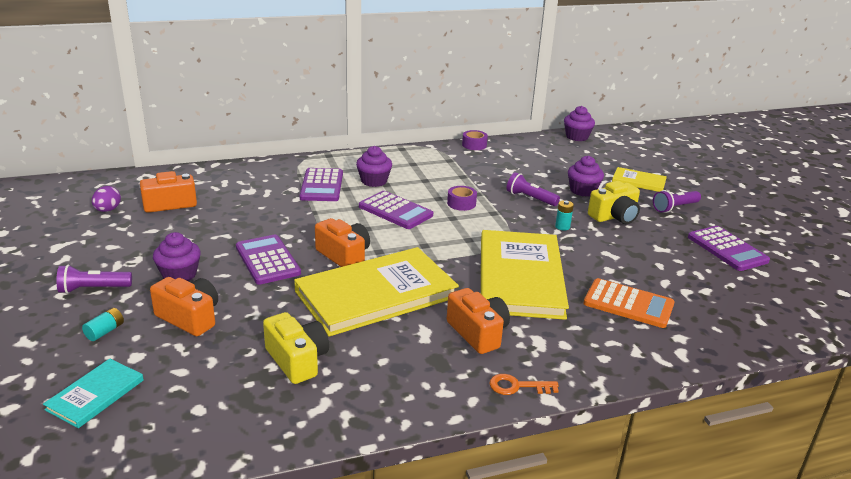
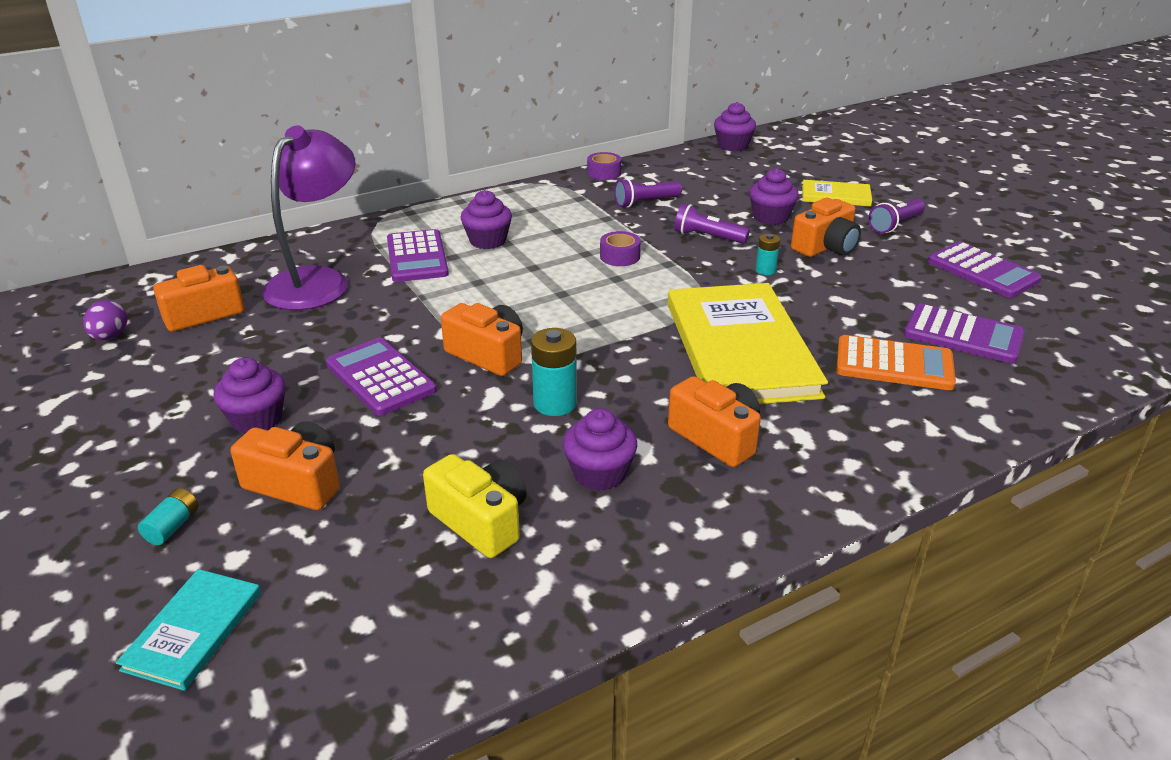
camera: 10 degrees left, 5 degrees up
(93, 289) = (130, 462): purple flashlight -> purple flashlight (645, 202)
(250, 193) = (318, 281): none -> purple lamp
(376, 294) = (555, 403): yellow book -> turquoise battery
(387, 343) = (599, 473): none -> purple cupcake
(395, 211) = (534, 279): purple calculator -> purple calculator (963, 335)
(517, 386) = (800, 505): orange key -> none
(614, 216) = (825, 247): yellow camera -> orange camera

